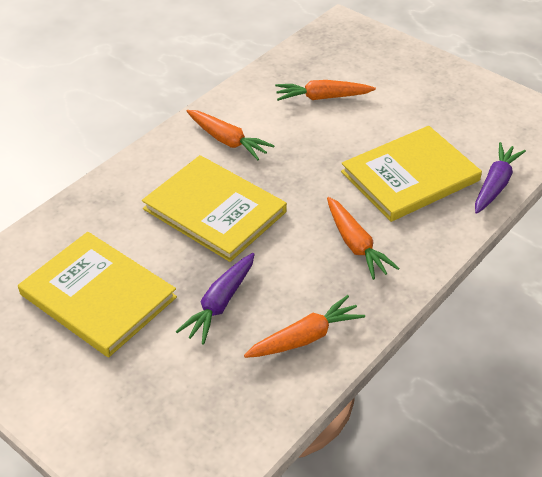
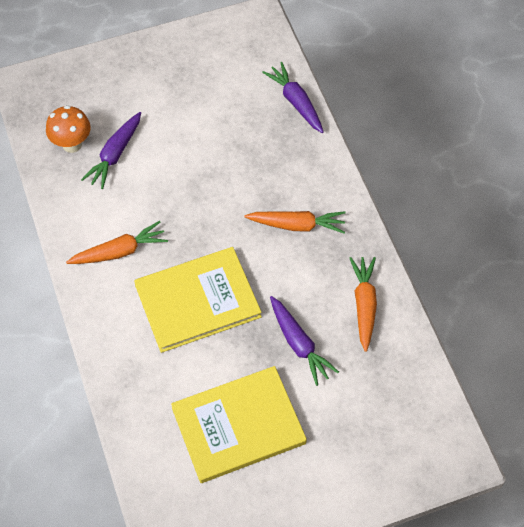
camera: 60 degrees left, 15 degrees up
(309, 70) = (72, 144): none -> orange mushroom
(322, 97) = (115, 155): orange carrot -> purple carrot
(410, 176) = (250, 149): yellow book -> none

